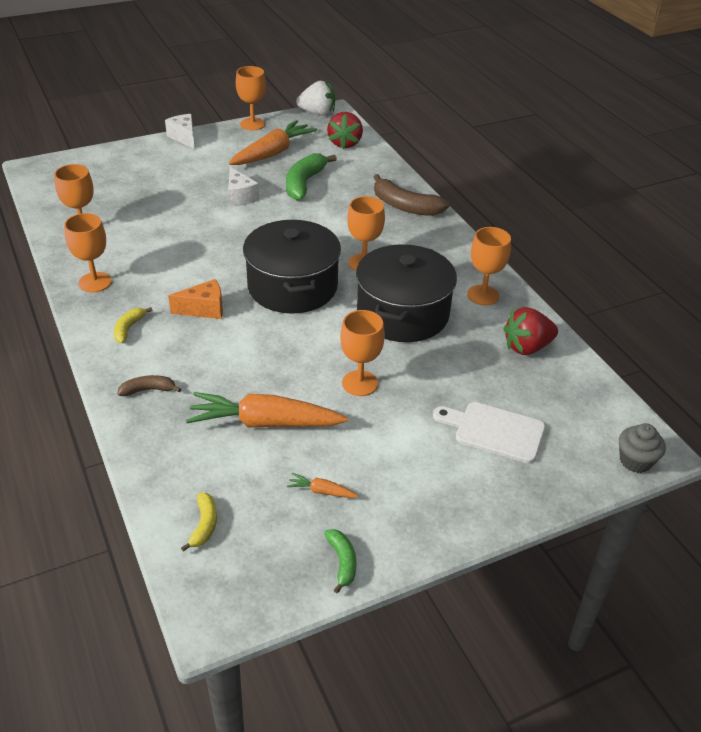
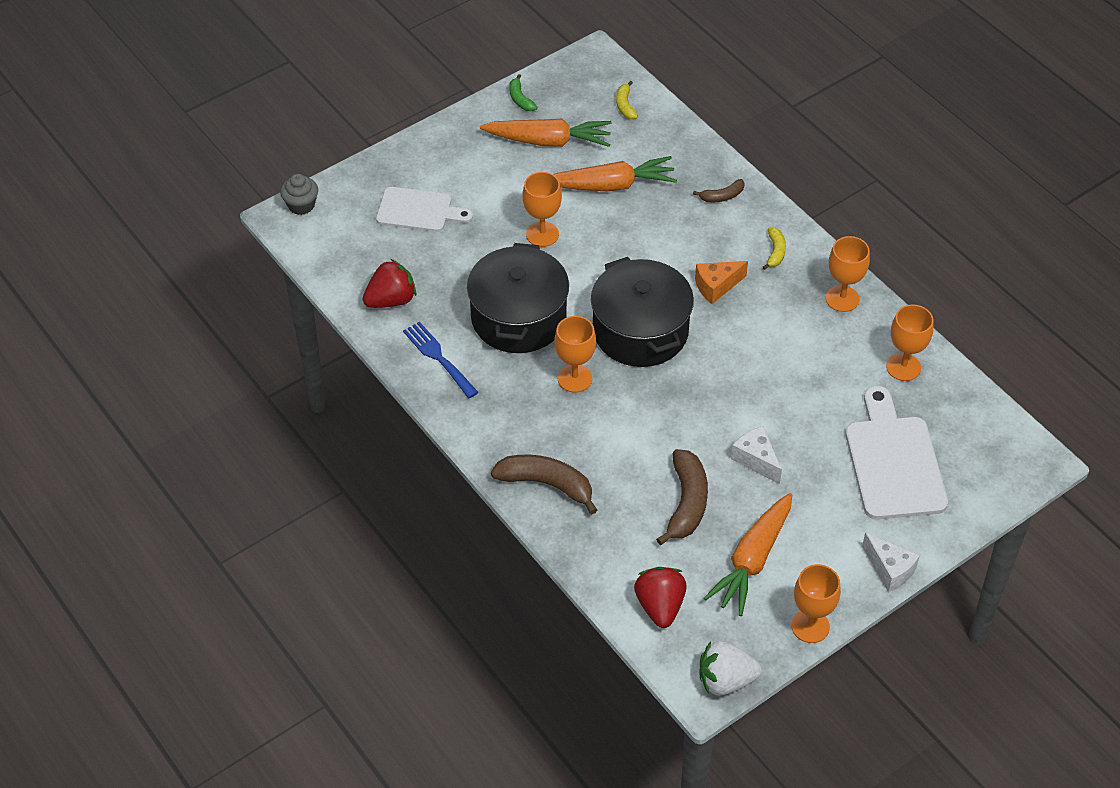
camera: 170 degrees right, 10 degrees up
(139, 182) = (893, 462): none -> white cutting board
(304, 183) = (686, 503): green banana -> brown banana
(322, 491) = (548, 141): orange carrot -> orange carrot, size x2.36
(483, 295) = (438, 357): orange goblet -> blue fork

